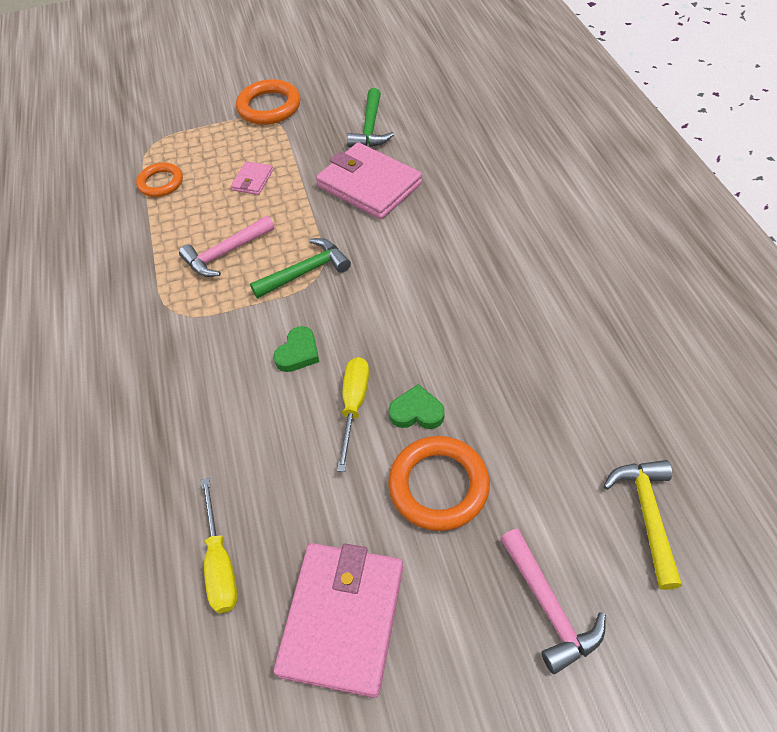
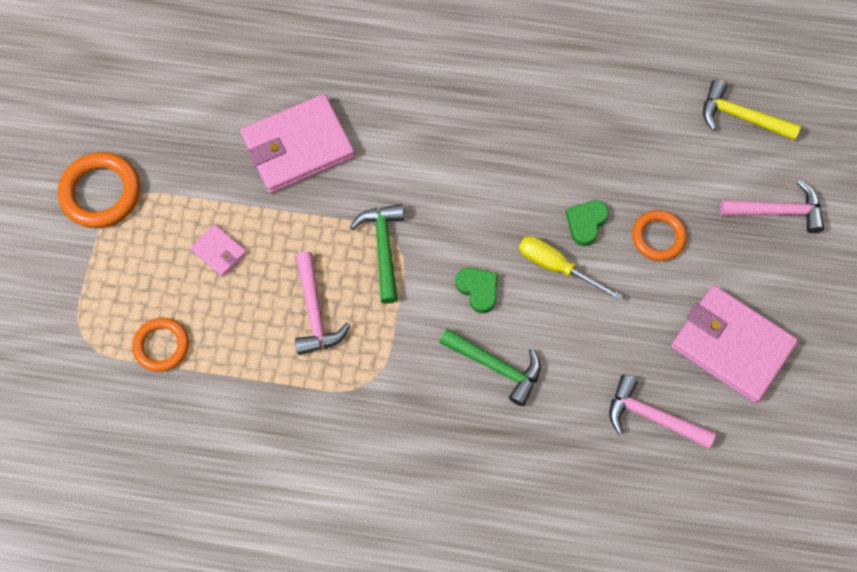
camera: 70 degrees left, 15 degrees up
(220, 563) = (652, 417): yellow screwdriver -> pink hammer
(370, 128) = (210, 109): green hammer -> green hammer (496, 366)
(438, 486) = (658, 237): orange ring -> orange ring, size x0.66

